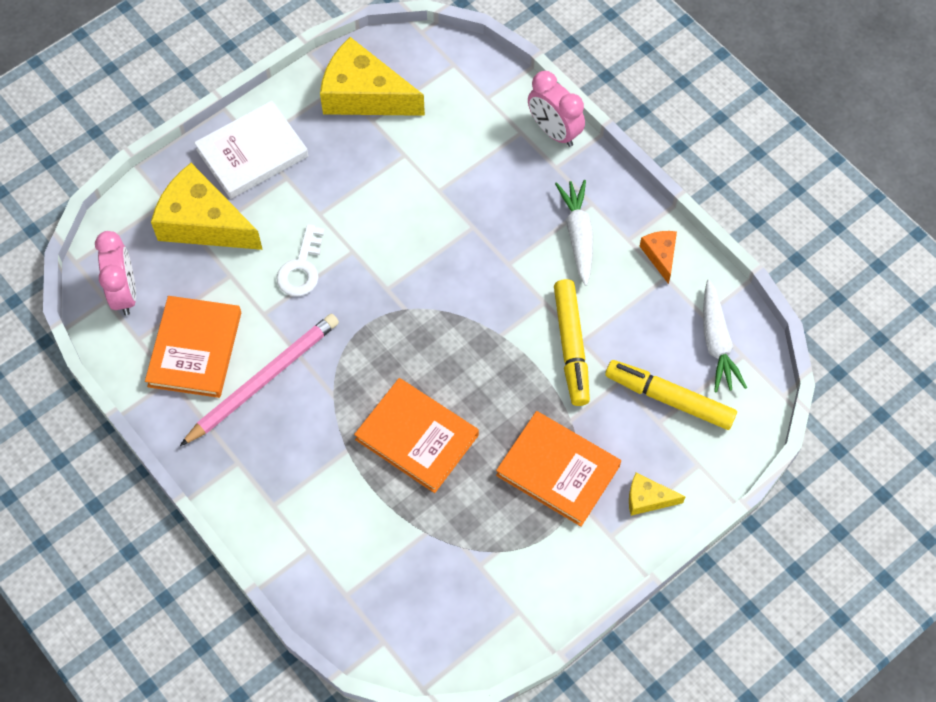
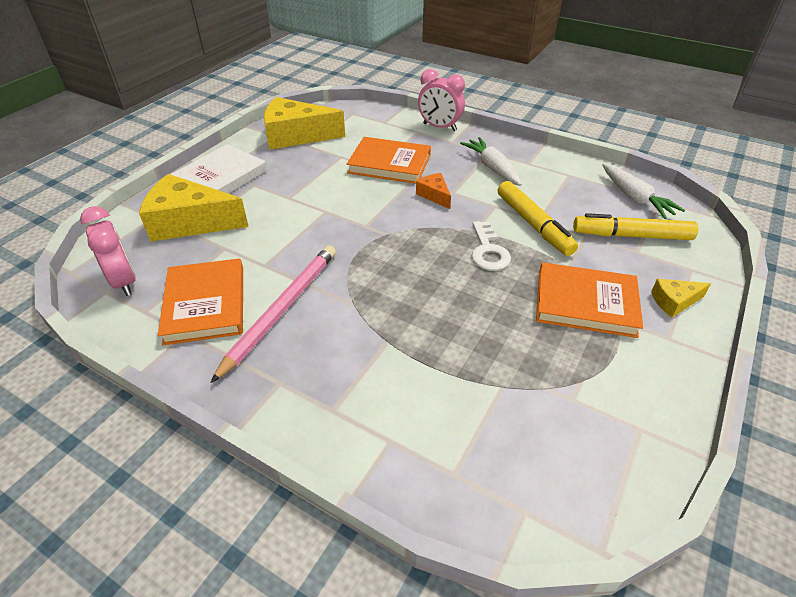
camera: 20 degrees left, 20 degrees down
(301, 268) = (287, 229): white key -> white key (488, 251)
(417, 437) = (447, 314): orange book -> orange book (389, 164)
(660, 255) = (556, 165): orange cheese -> orange cheese (434, 195)

